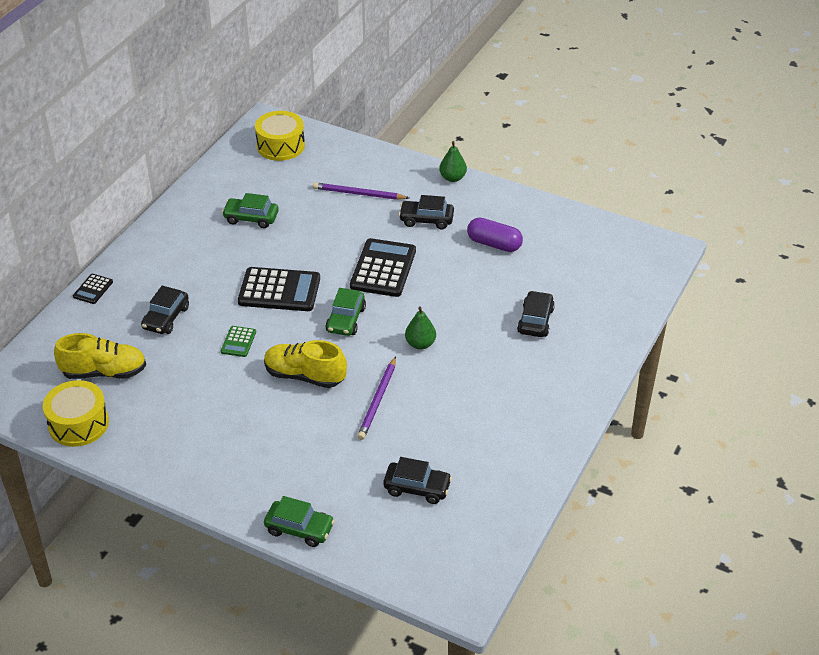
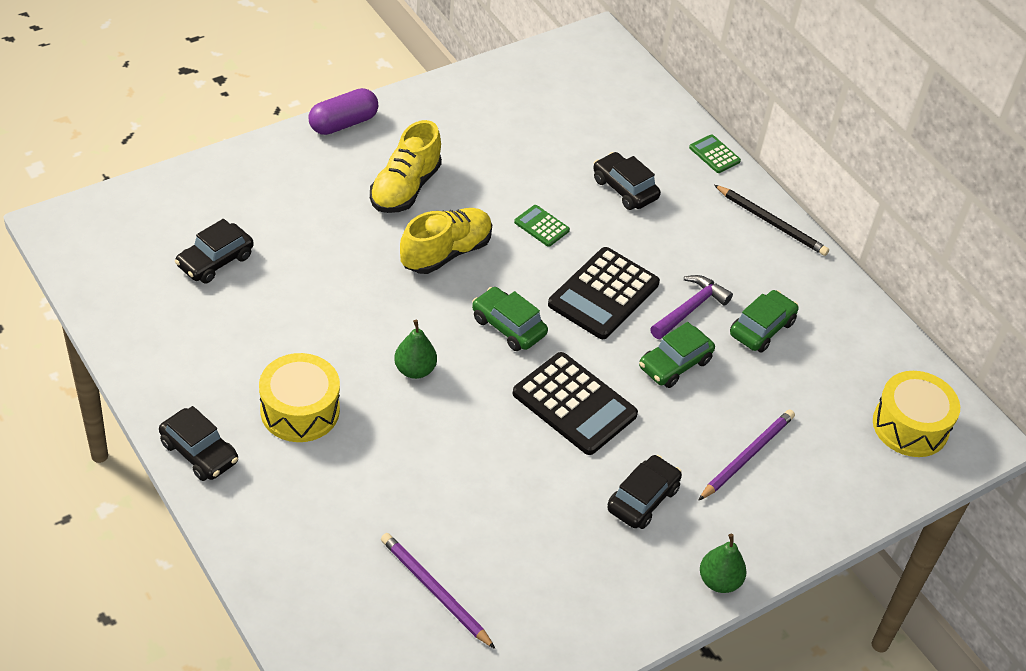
camera: 115 degrees right, 5 degrees up
(78, 424) = (513, 79): yellow drum -> yellow drum (300, 410)
(93, 289) = (714, 154): black calculator -> green calculator
(104, 372) = (573, 118): yellow shoe -> yellow shoe (405, 188)
(147, 242) = (771, 223): none -> black pencil
(260, 251) = (690, 309): none -> purple hammer
(299, 529) = (248, 161): green car -> green car (674, 364)
(378, 400) = (359, 291): purple pencil -> purple pencil (435, 591)
(494, 244) = (540, 545): purple capsule -> purple capsule (343, 123)
(535, 321) = (363, 501): black car -> black car (199, 452)

